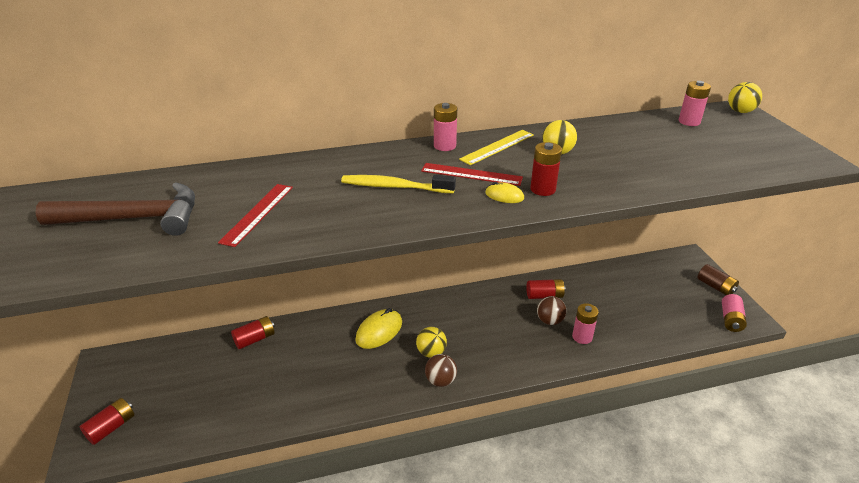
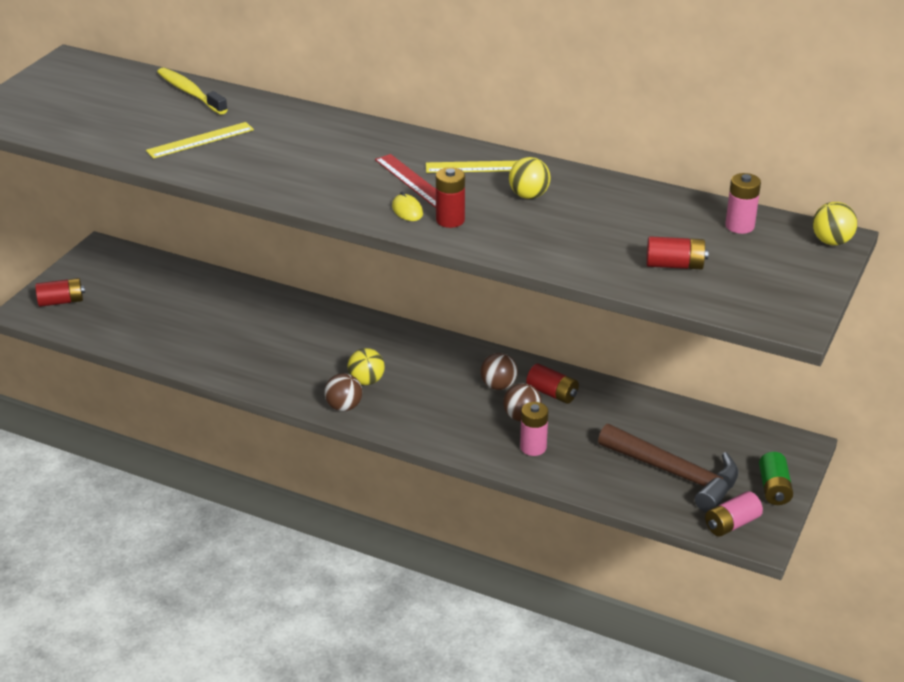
camera: 40 degrees right, 0 degrees up
(135, 219) = (117, 108): brown hammer -> brown hammer (676, 474)
(255, 339) = (230, 290): red battery -> red battery (674, 265)
(257, 213) = (200, 140): red ruler -> yellow ruler
(379, 331) = (343, 339): yellow mouse -> none
(394, 187) = (331, 163): yellow toothbrush -> yellow toothbrush (190, 92)
(445, 146) = (435, 146): pink battery -> none
(511, 308) = (498, 386): none -> brown ball
(715, 287) = (774, 488): brown battery -> green battery

